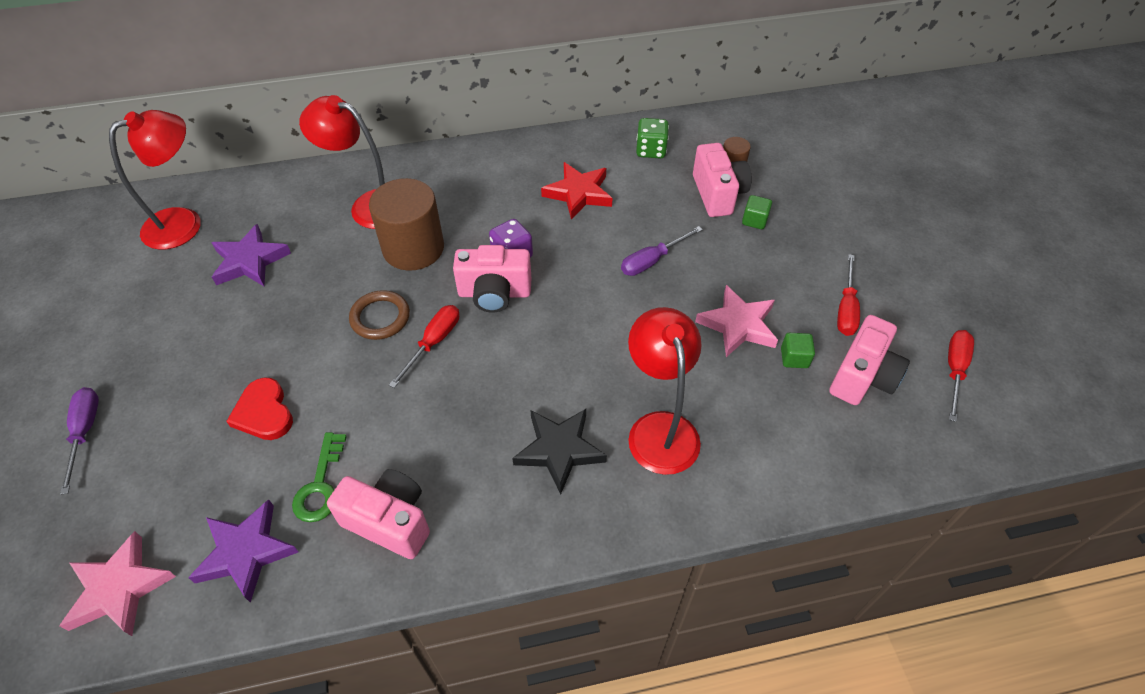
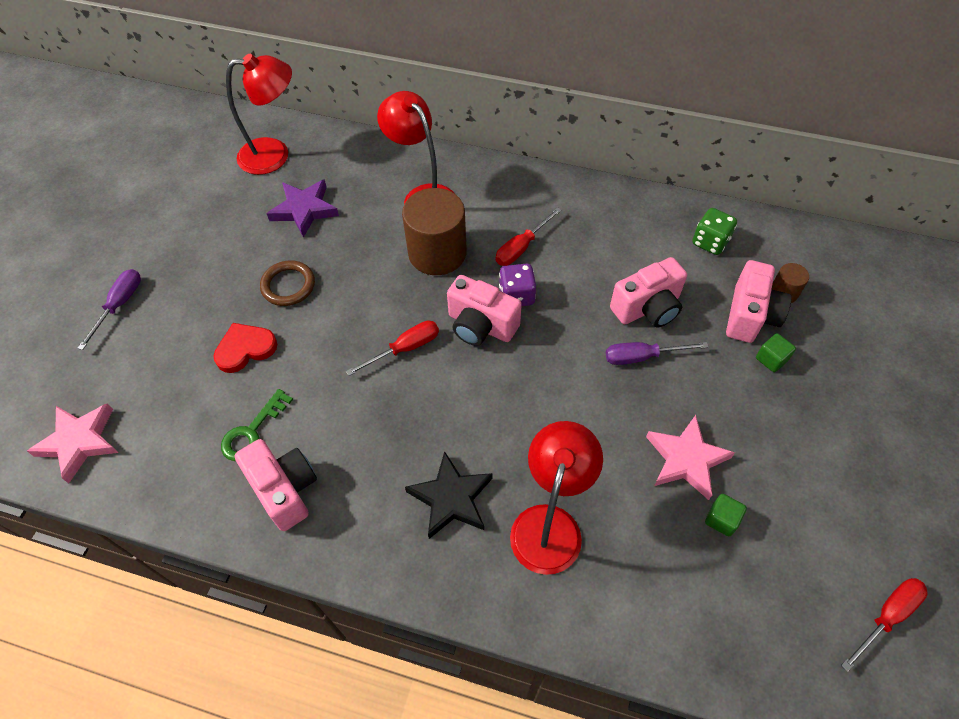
camera: 30 degrees right, 5 degrees up
(246, 552) = (173, 459): purple star -> none
(264, 412) = (245, 349): red heart -> red heart turned 60 degrees clockwise
(380, 317) = (375, 306): brown ring -> brown ring (288, 285)
(579, 193) = (613, 259): red star -> none
(846, 309) = (809, 495): red screwdriver -> red screwdriver (521, 247)
(862, 377) = (780, 573): pink camera -> pink camera (647, 308)

